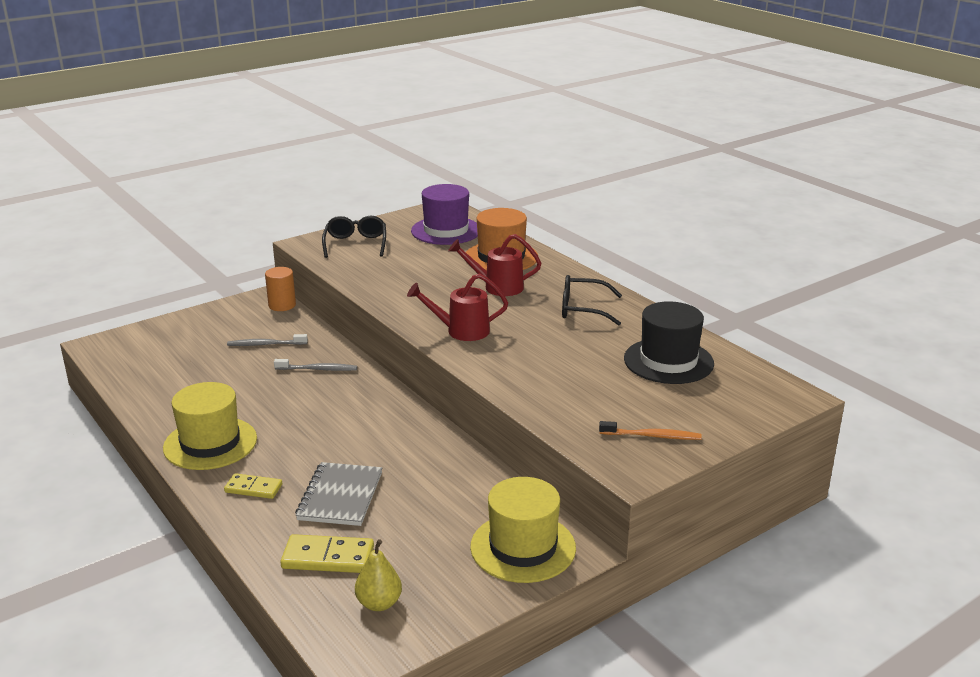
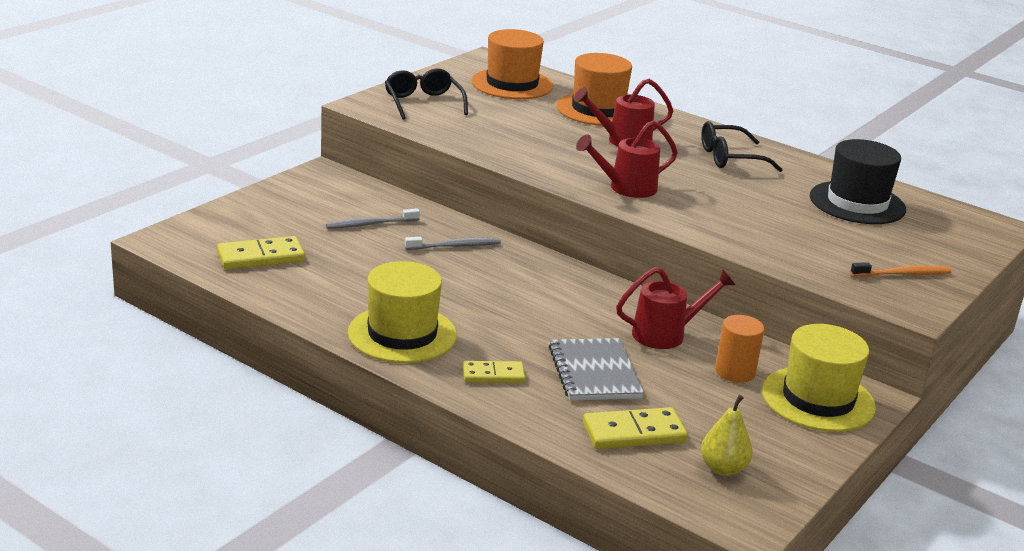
camera: 20 degrees left, 0 degrees up
(157, 365) = (261, 257): none -> yellow domino
(282, 305) = (351, 180): orange cylinder -> orange cylinder (735, 372)
(433, 468) = (666, 334): none -> red watering can
(446, 231) = (512, 84): purple hat -> orange hat

